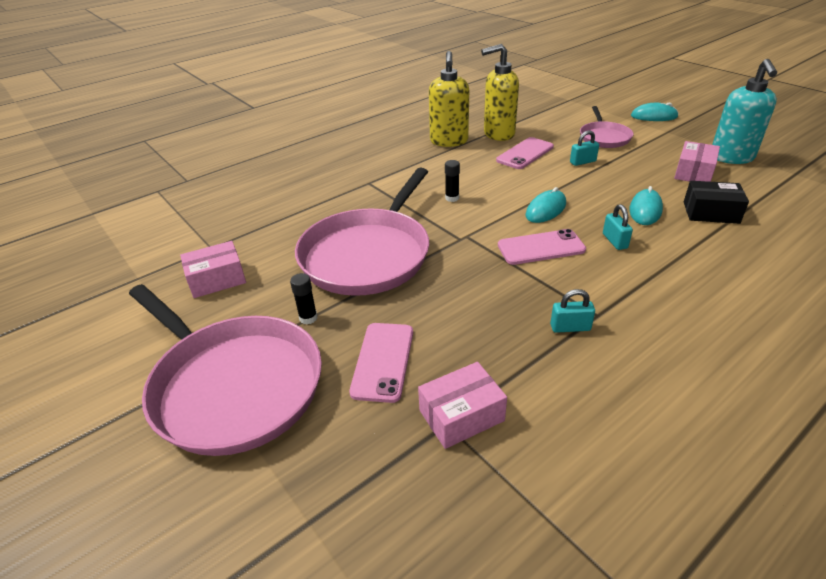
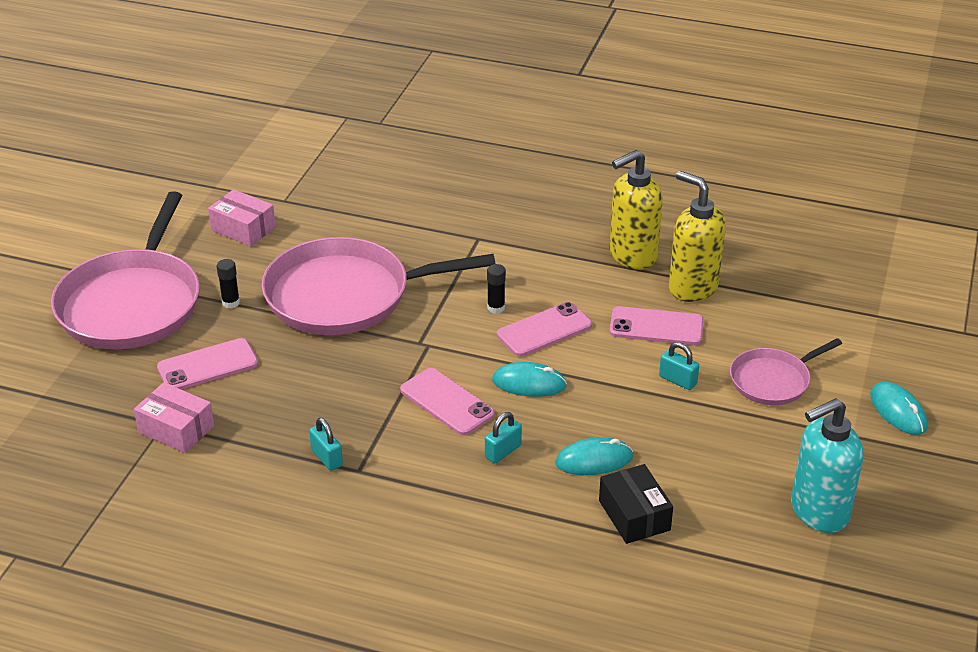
camera: 55 degrees right, 0 degrees up
(493, 188) = (544, 330): none -> pink phone
(693, 172) = (736, 483): pink box -> none

